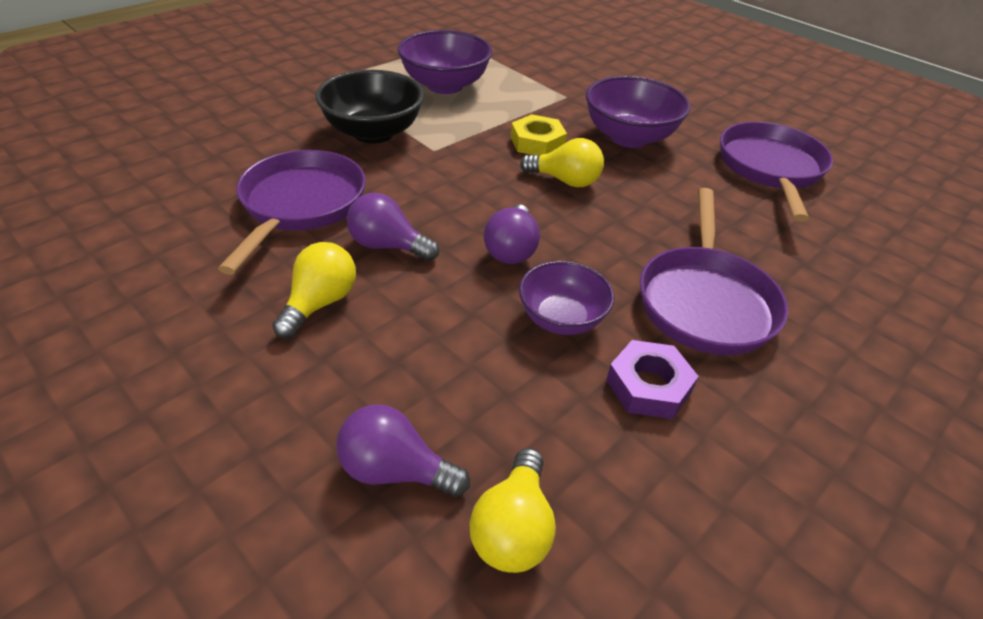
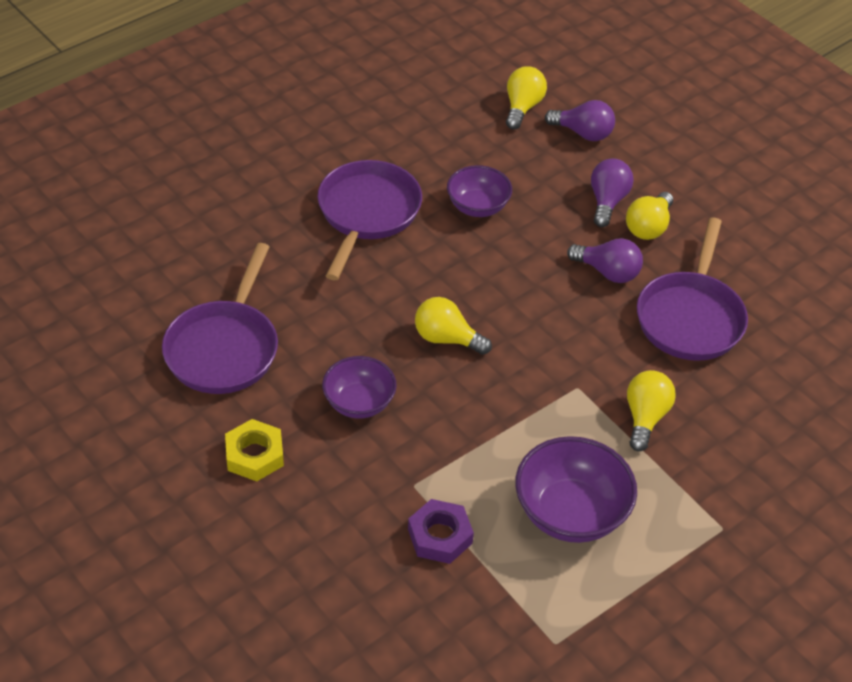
camera: 175 degrees left, 5 degrees up
(373, 133) = (645, 417): black bowl -> yellow light bulb
(511, 249) = (507, 264): purple light bulb -> purple light bulb (607, 201)
(537, 142) = (466, 396): yellow nut -> yellow nut (254, 455)
(629, 137) = (359, 403): purple bowl -> purple bowl, size x0.65
(648, 386) = (431, 163): purple nut -> purple nut (440, 536)

